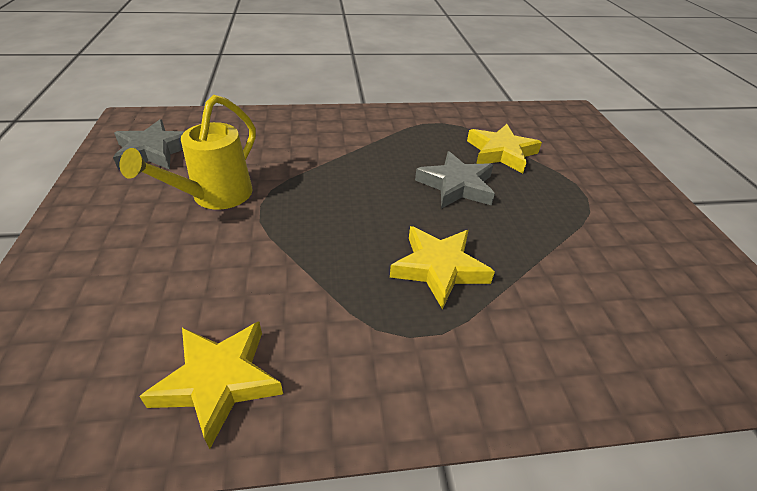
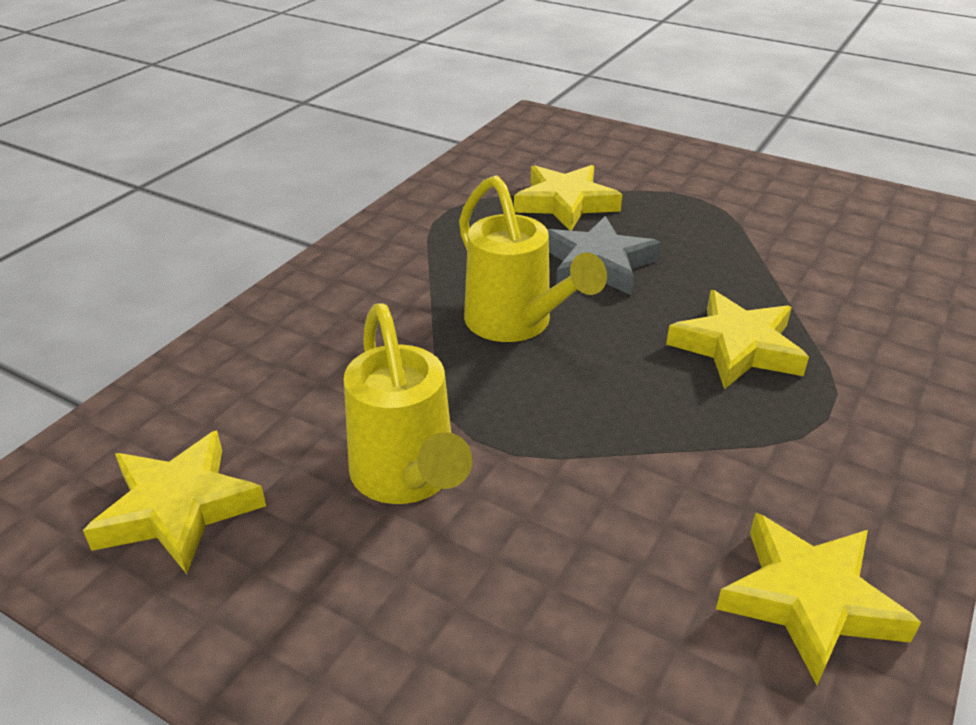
camera: 50 degrees left, 5 degrees down
(154, 151) = (178, 508): grey star -> yellow star
(365, 181) = (516, 324): none -> yellow watering can

